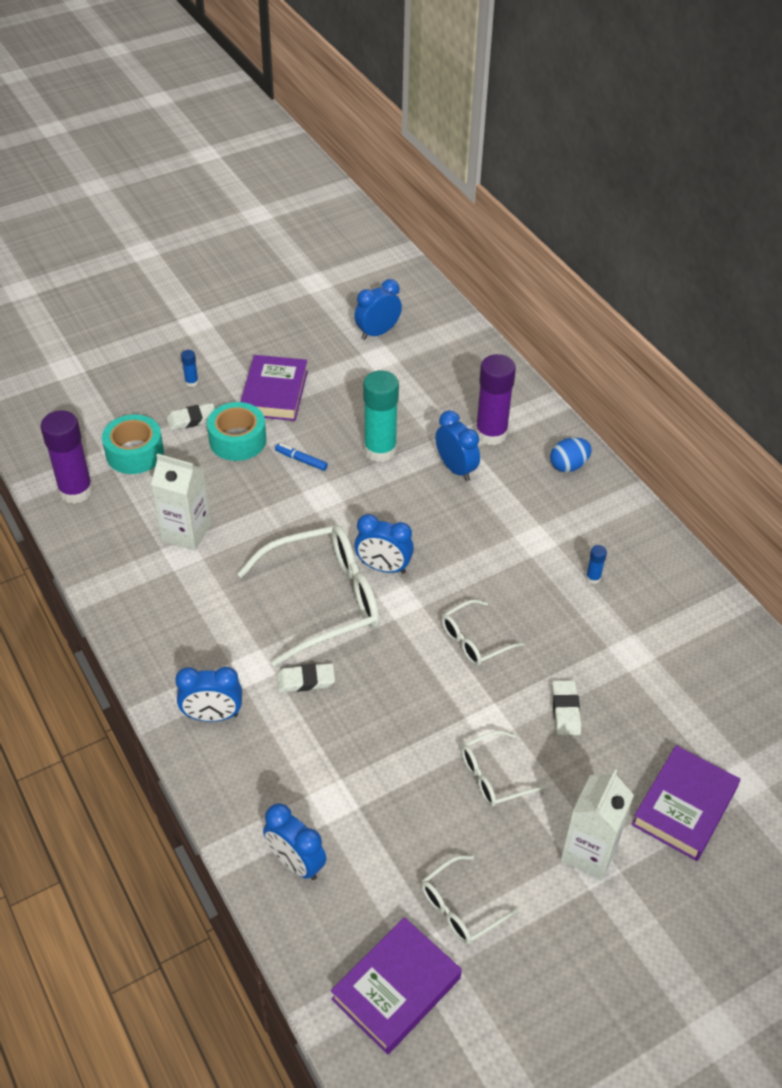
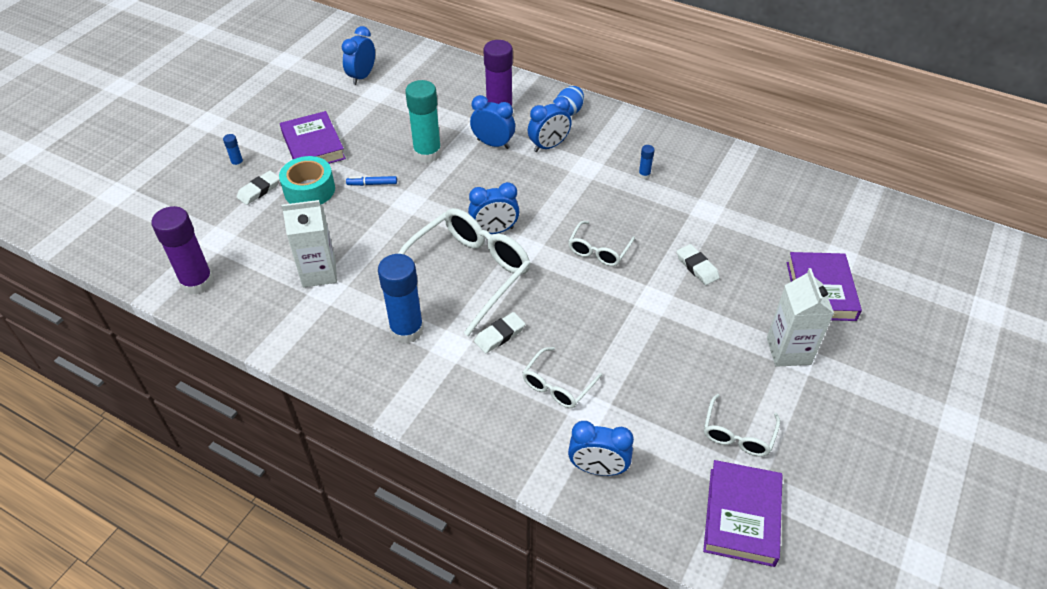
camera: 30 degrees left, 0 degrees up
(135, 453) = (228, 233): turquoise tape -> none
(213, 716) = (447, 395): blue clock -> blue clock (549, 146)
(223, 631) = (406, 330): none -> blue glue stick
(493, 776) = (686, 334): white glasses -> white glasses (557, 385)

